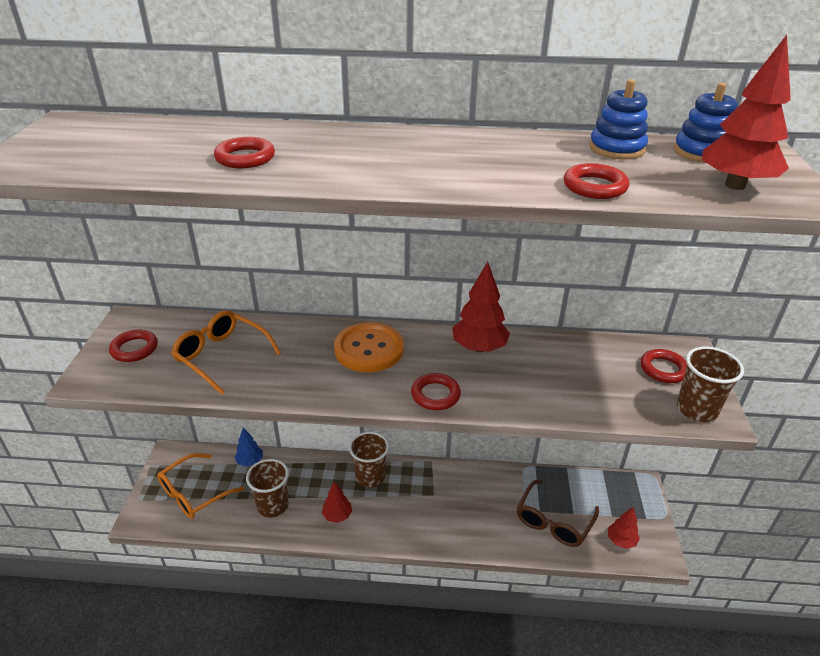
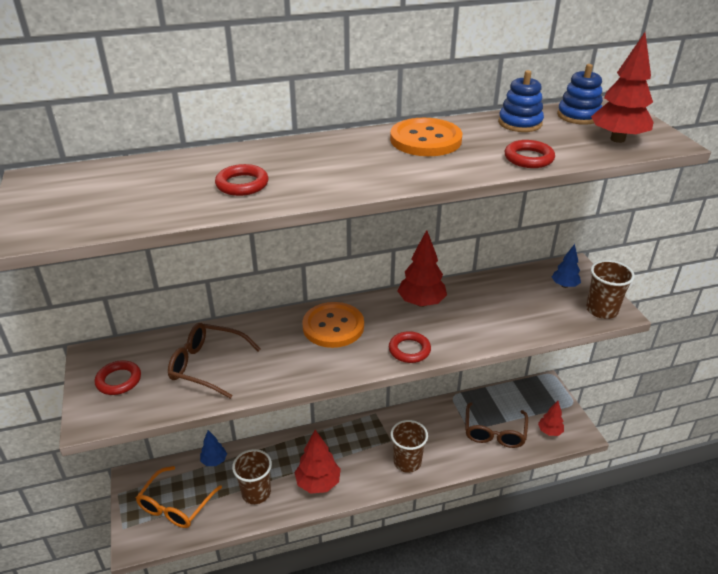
camera: 20 degrees left, 0 degrees up
(222, 356) = (207, 365): orange glasses -> brown glasses
(337, 516) = (318, 483): red tree -> red tree, size x1.66
(370, 477) = (330, 442): brown cup -> brown cup (407, 462)
(484, 148) = (425, 140): none -> orange button
(663, 369) = (564, 285): red ring -> blue tree

